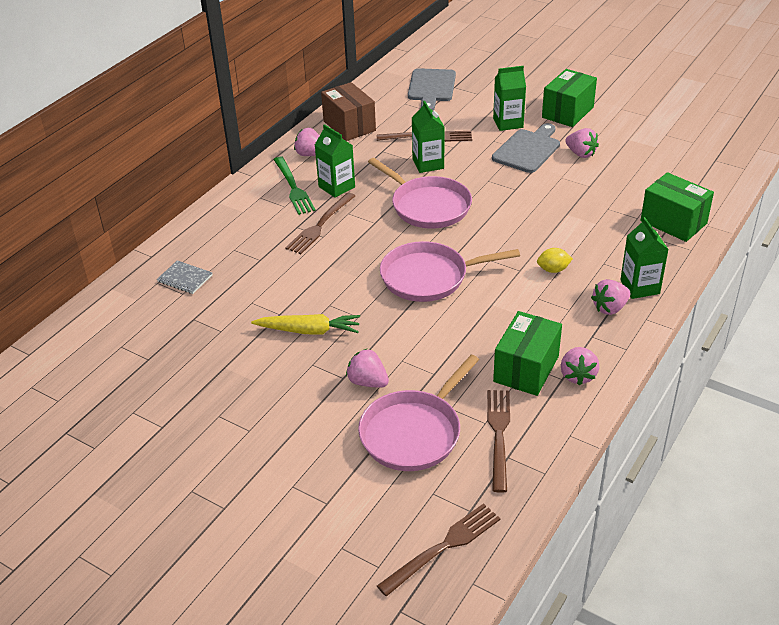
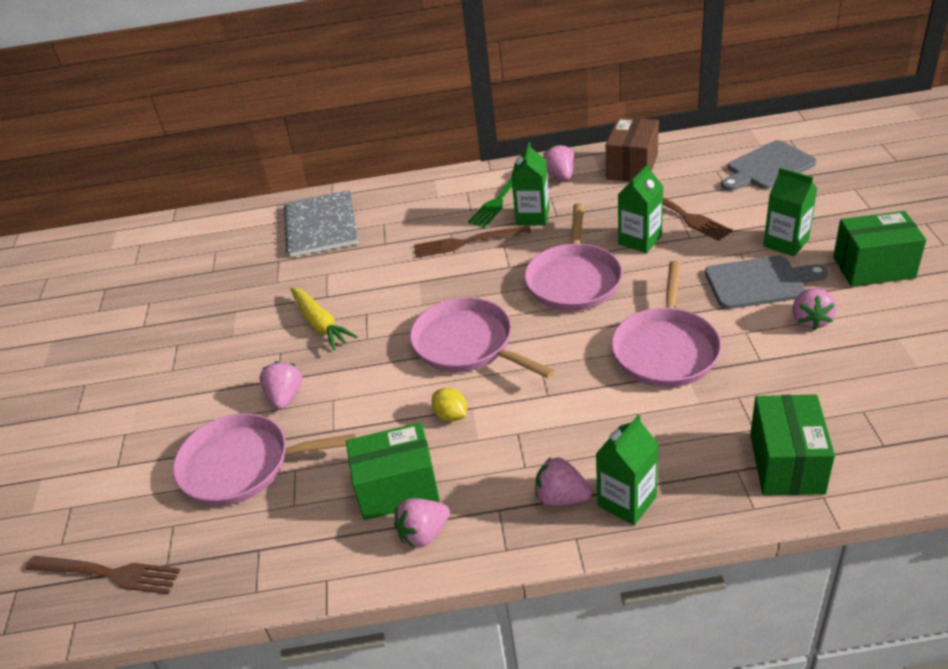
camera: 55 degrees right, 0 degrees up
(185, 278) = (321, 226): grey notebook -> grey notebook, size x2.03
(498, 435) = (284, 525): brown fork -> none
(539, 209) = (665, 349): none -> pink pan
(553, 270) = (576, 418): yellow lemon -> yellow lemon (451, 415)

